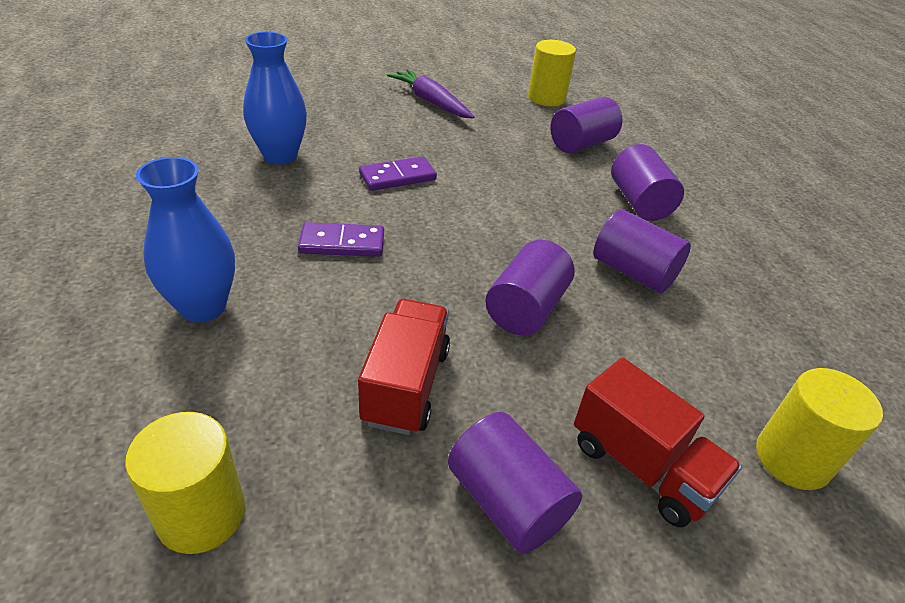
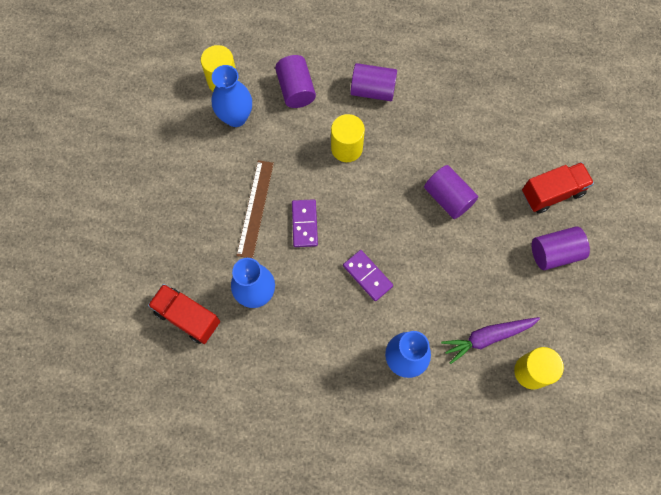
camera: 65 degrees left, 30 degrees up
(342, 243) = (367, 276): purple domino -> purple domino turned 60 degrees counterclockwise
(399, 139) = (255, 208): none -> brown ruler
(406, 385) = (484, 273): red truck -> red truck (187, 317)
(431, 102) = (204, 168): purple carrot -> purple carrot (487, 337)
(509, 111) = (236, 117): none -> blue vase
(633, 272) = (434, 129): purple cylinder -> none
(792, 458) = (563, 131): yellow cylinder -> yellow cylinder (346, 148)

